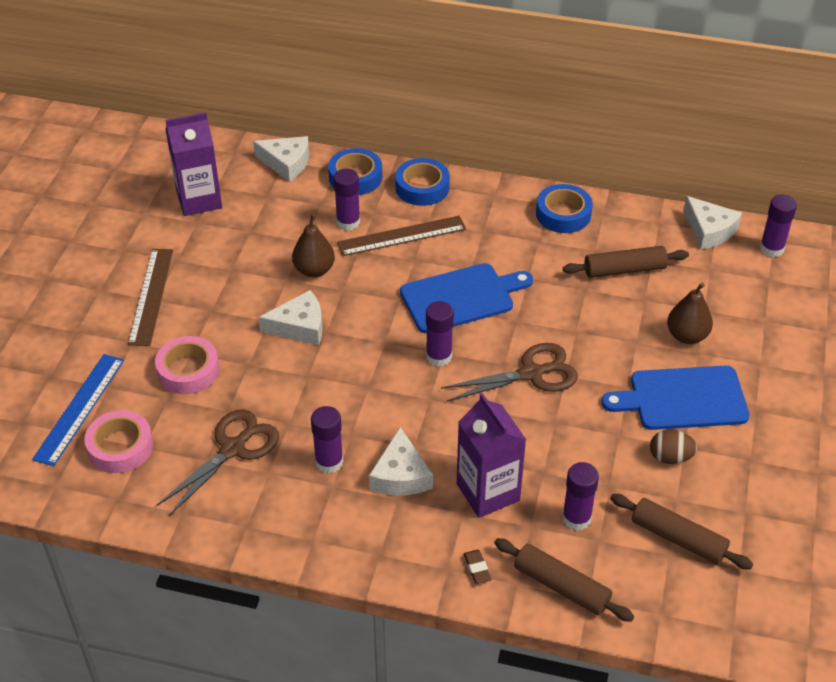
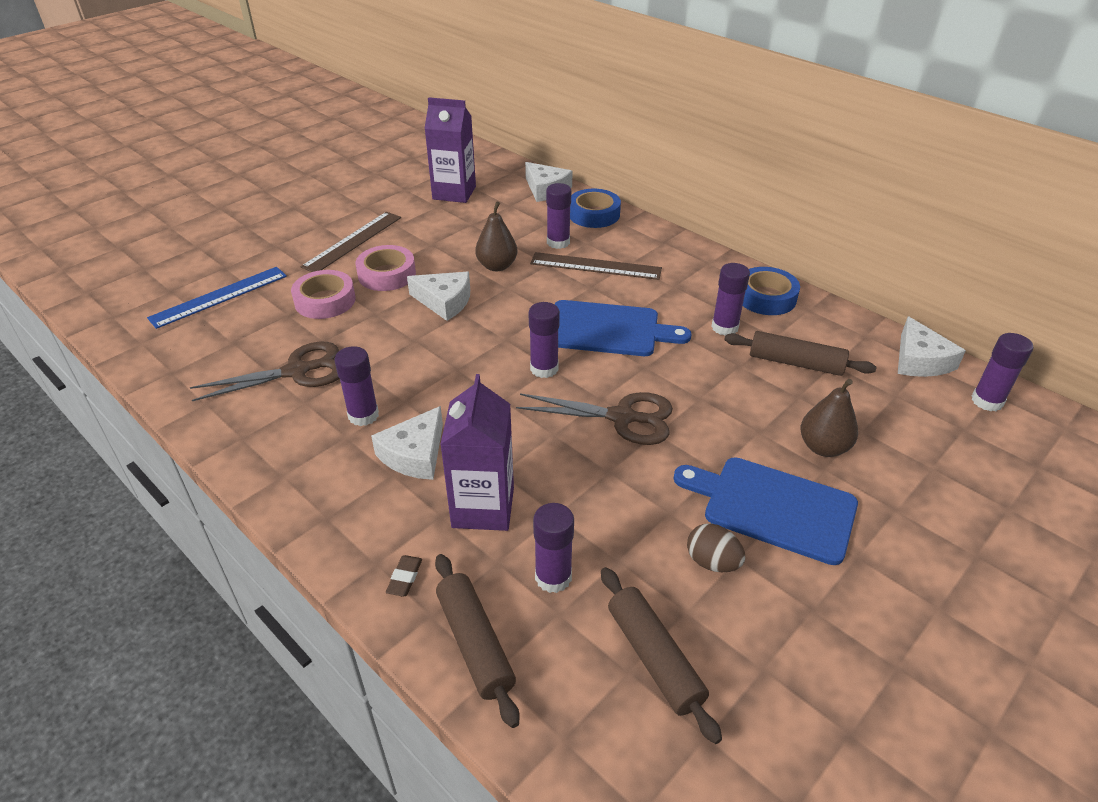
camera: 30 degrees right, 5 degrees down
(120, 447) = (216, 335): pink tape -> pink tape (387, 274)
(422, 187) = (646, 238): blue tape -> none
(551, 257) = (724, 327): none -> purple glue stick

